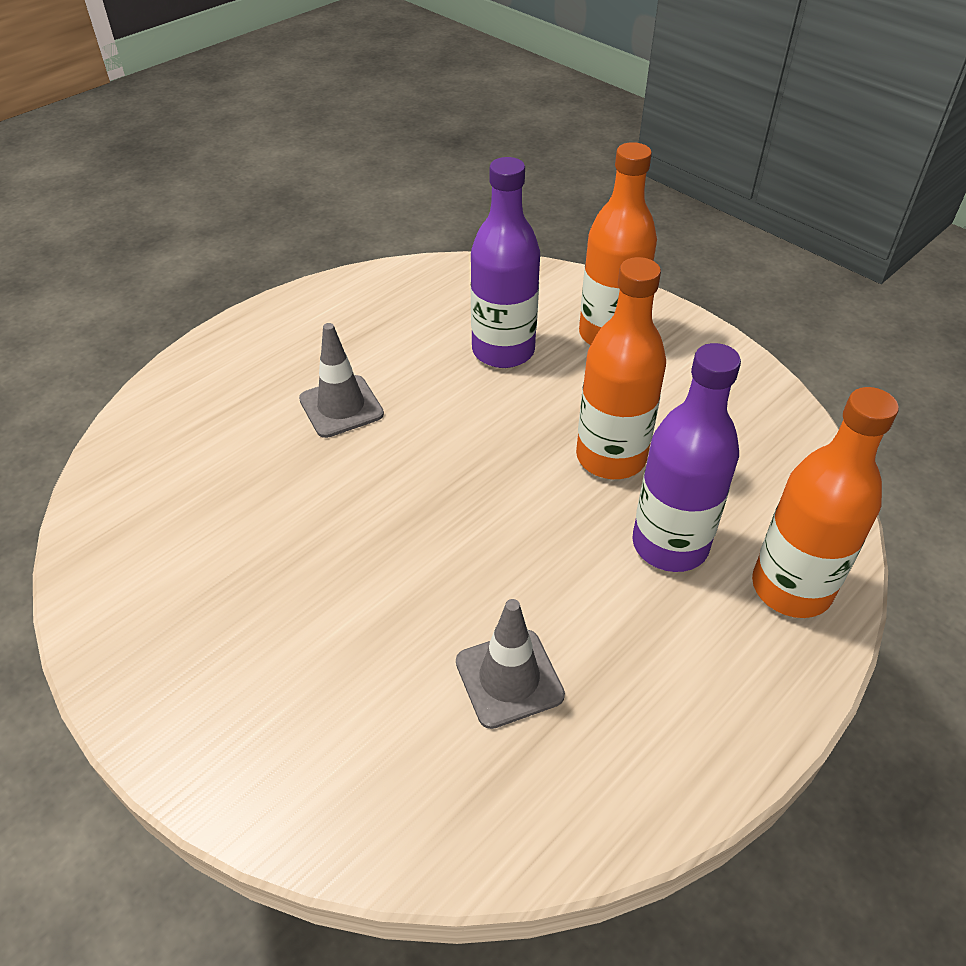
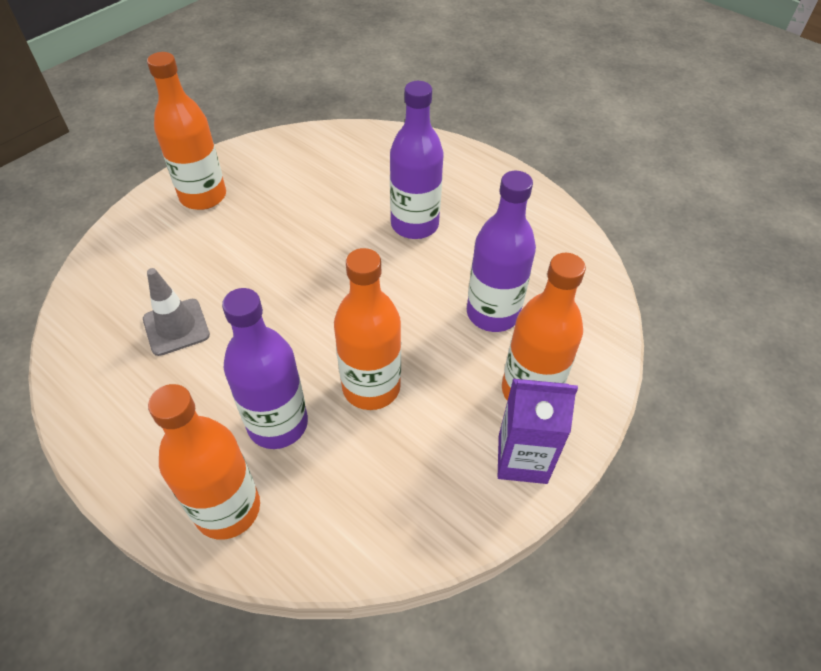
camera: 85 degrees right, 5 degrees up
(205, 673) = (203, 196): none -> orange bottle
(341, 407) = (414, 225): grey traffic cone -> purple bottle
(690, 349) = (522, 459): none -> purple carton

